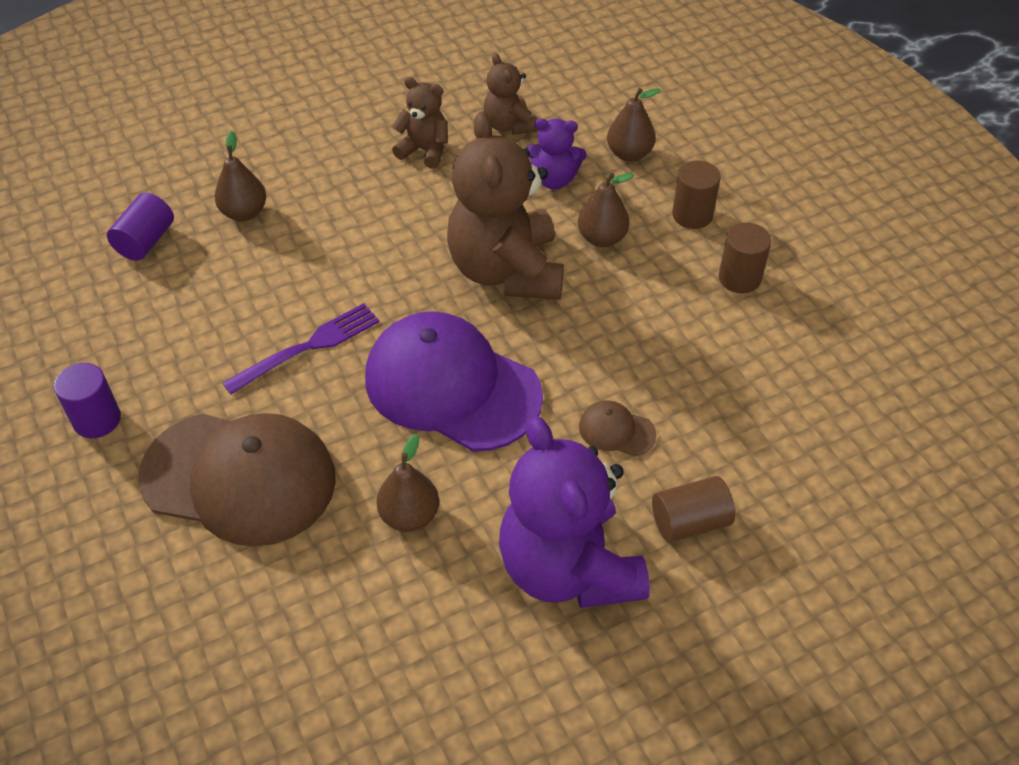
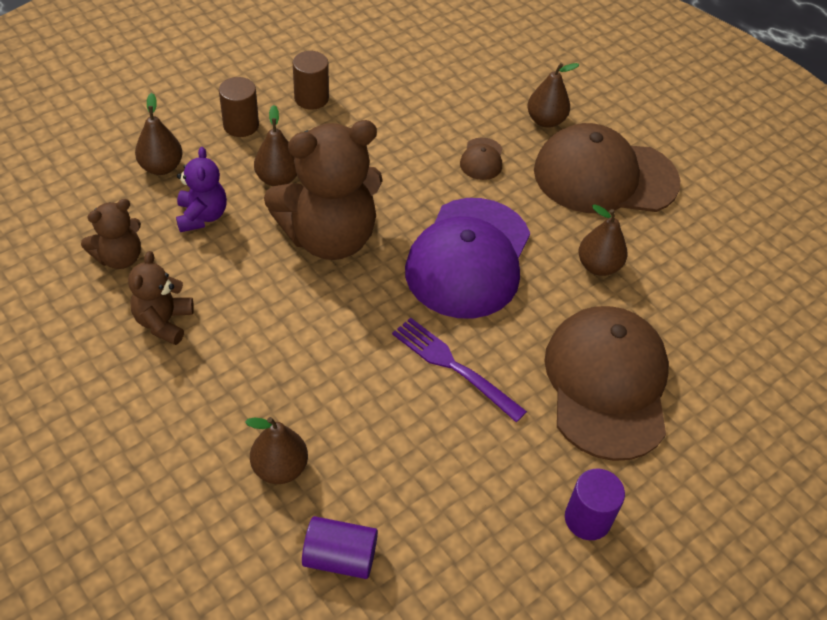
camera: 105 degrees left, 0 degrees up
(568, 568) = (604, 176): purple teddy bear -> brown cap
(689, 522) = (545, 121): brown cylinder -> brown pear

